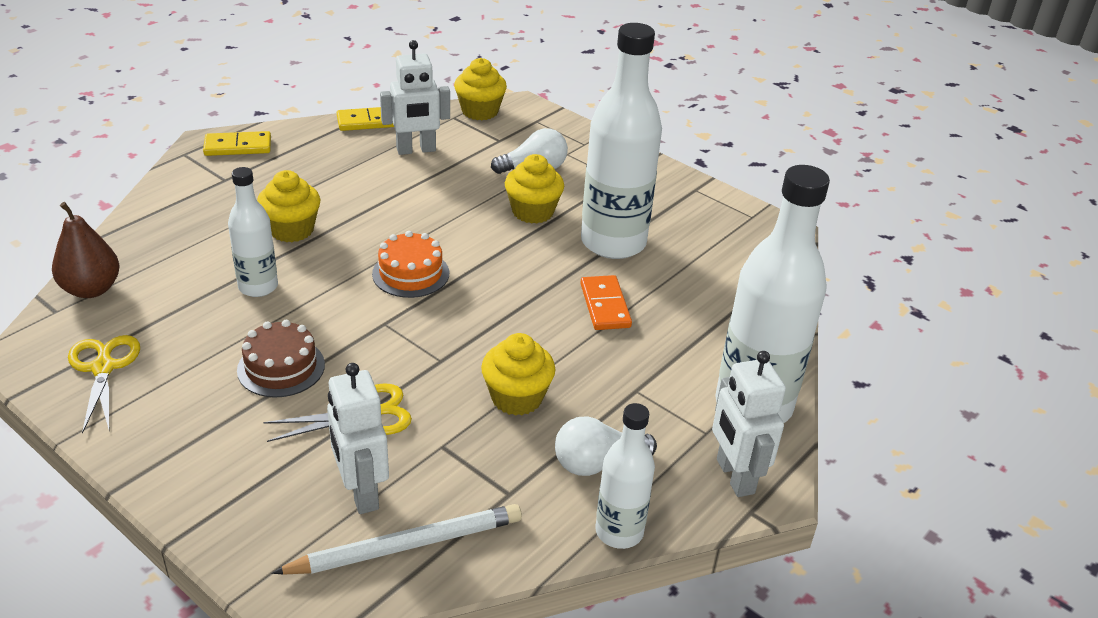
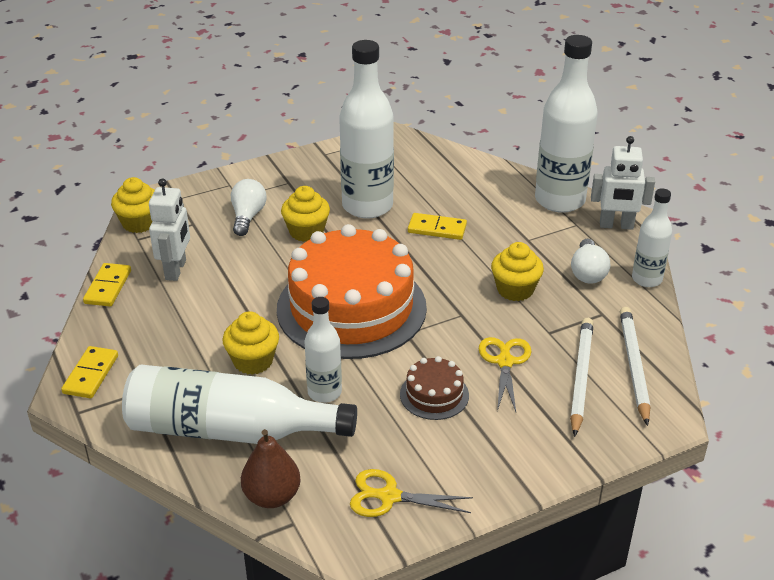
camera: 65 degrees left, 0 degrees up
(182, 241) = (229, 430): none -> white bottle
(361, 492) = (580, 377): white robot -> white pencil
(411, 273) = (351, 308): orange cake -> orange cake, size x2.37
(605, 305) = (437, 229): orange domino -> yellow domino

